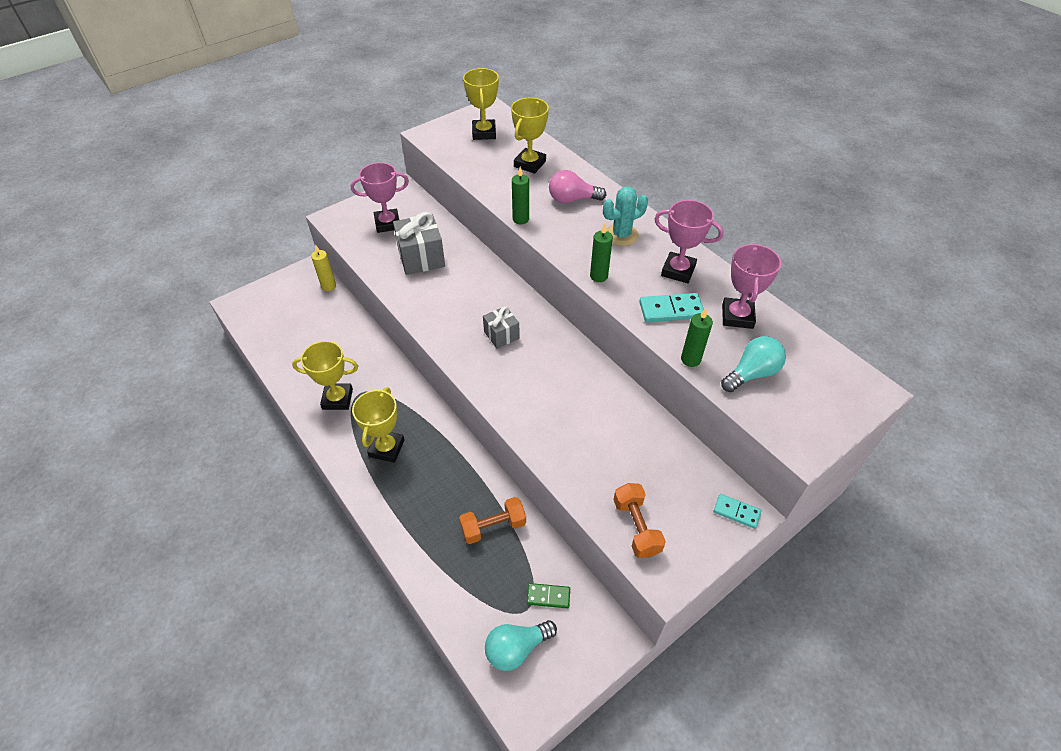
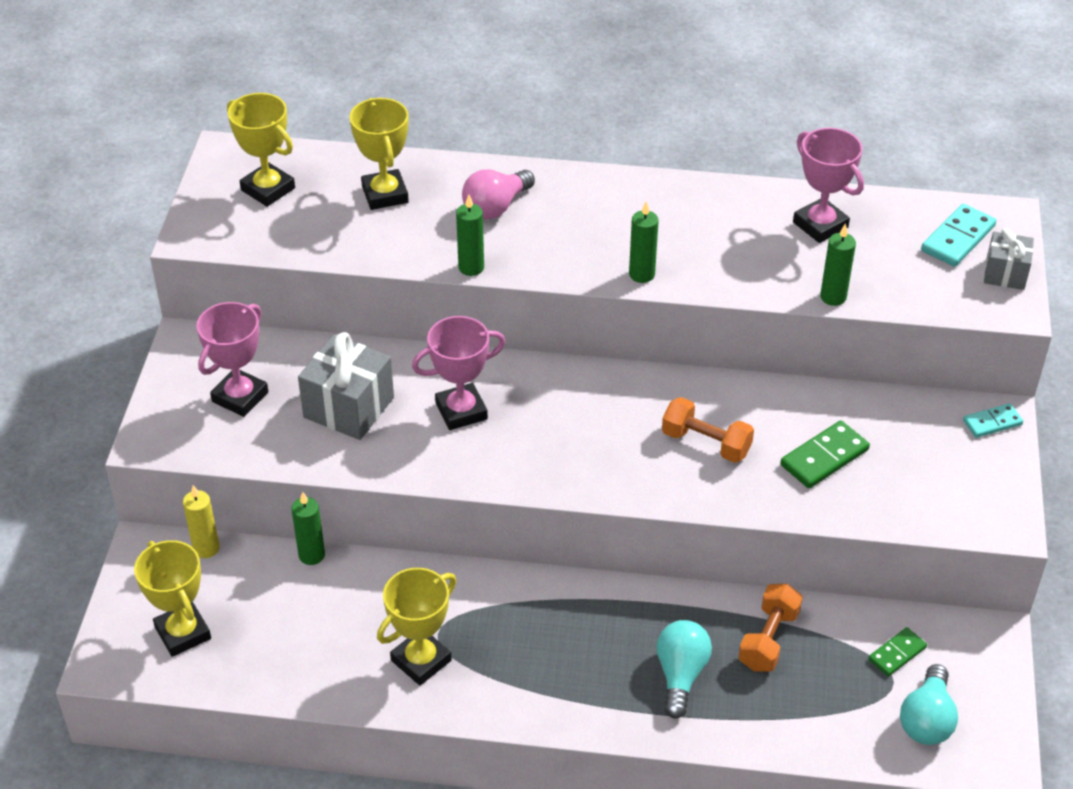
camera: 45 degrees left, 5 degrees down
(360, 319) = (311, 555): none -> green candle
(386, 448) = (555, 662): yellow trophy -> yellow trophy (183, 633)
(501, 335) = (569, 425): grey gift -> grey gift (1005, 273)
(607, 451) = (824, 457): none -> green domino
(621, 235) = (604, 214): turquoise cactus -> none
(636, 527) = (932, 503): orange dumbbell -> orange dumbbell (706, 443)
(671, 310) = (755, 261): turquoise domino -> turquoise domino (957, 238)
(678, 271) = (709, 215): pink trophy -> pink trophy (461, 411)
(751, 373) = (898, 272): turquoise light bulb -> turquoise light bulb (680, 675)

